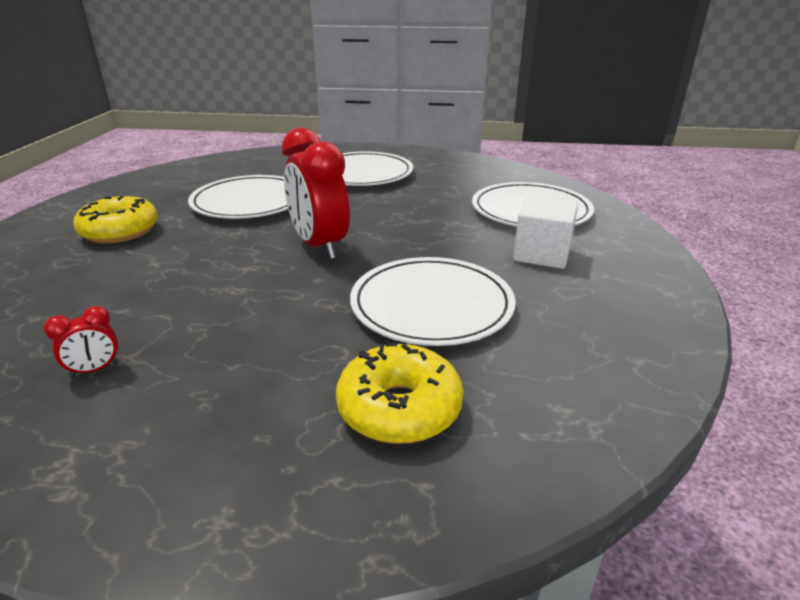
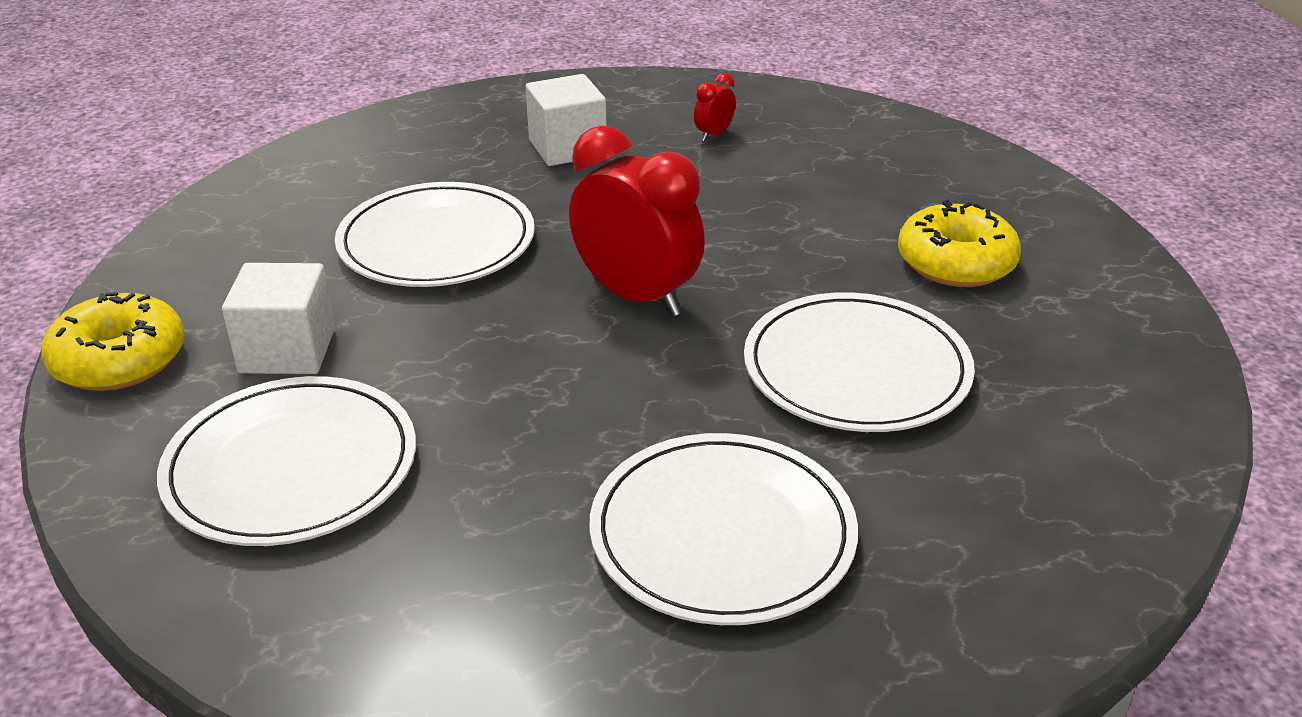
camera: 160 degrees right, 5 degrees up
(253, 387) = (567, 148): none -> white cube
(399, 408) = (437, 157): yellow donut -> yellow donut (119, 360)

